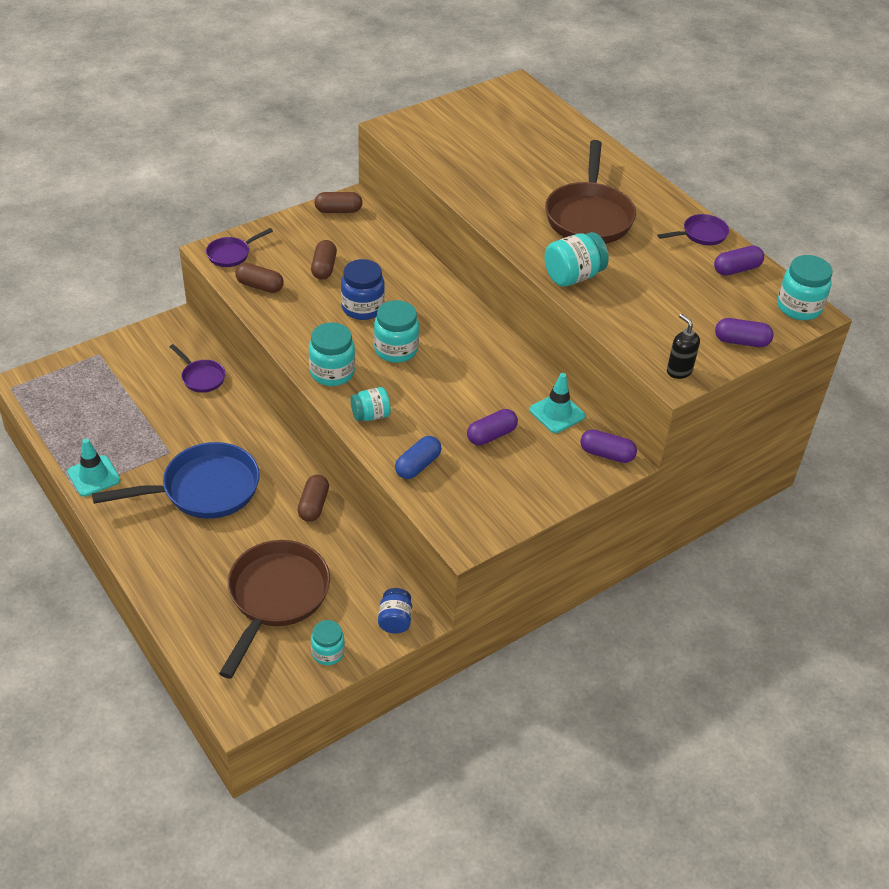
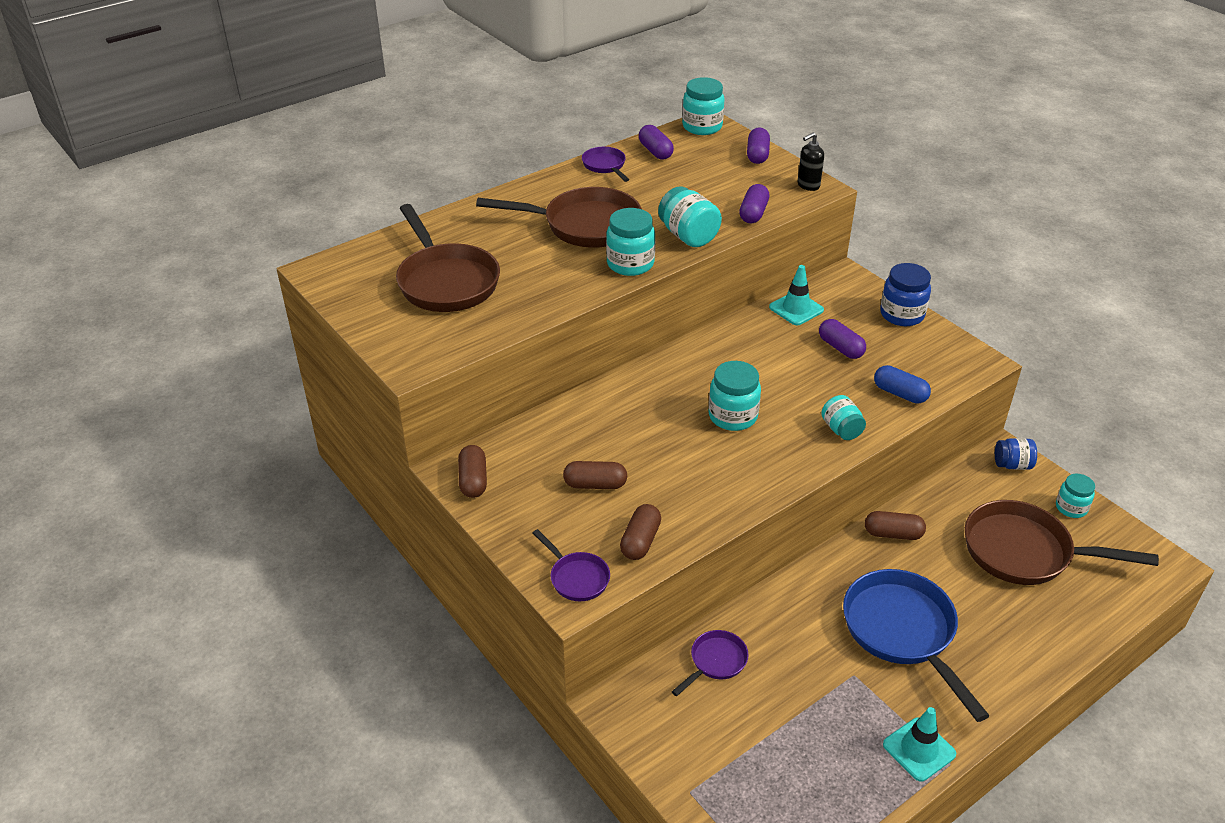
camera: 90 degrees left, 5 degrees down
(332, 372) = (783, 463): turquoise jar -> turquoise jar (630, 264)
(362, 308) = (666, 446): blue jar -> blue jar (902, 315)
(500, 142) = (446, 281): none -> brown pan
(606, 454) = (840, 282): purple capsule -> purple capsule (753, 213)

